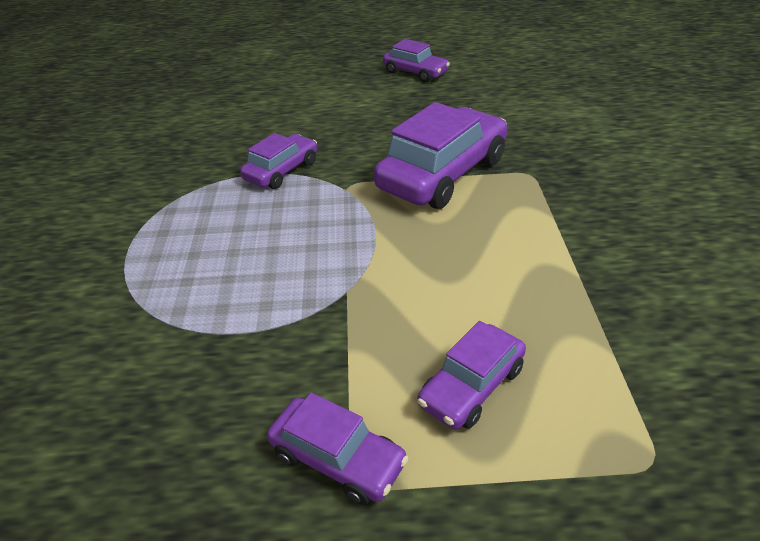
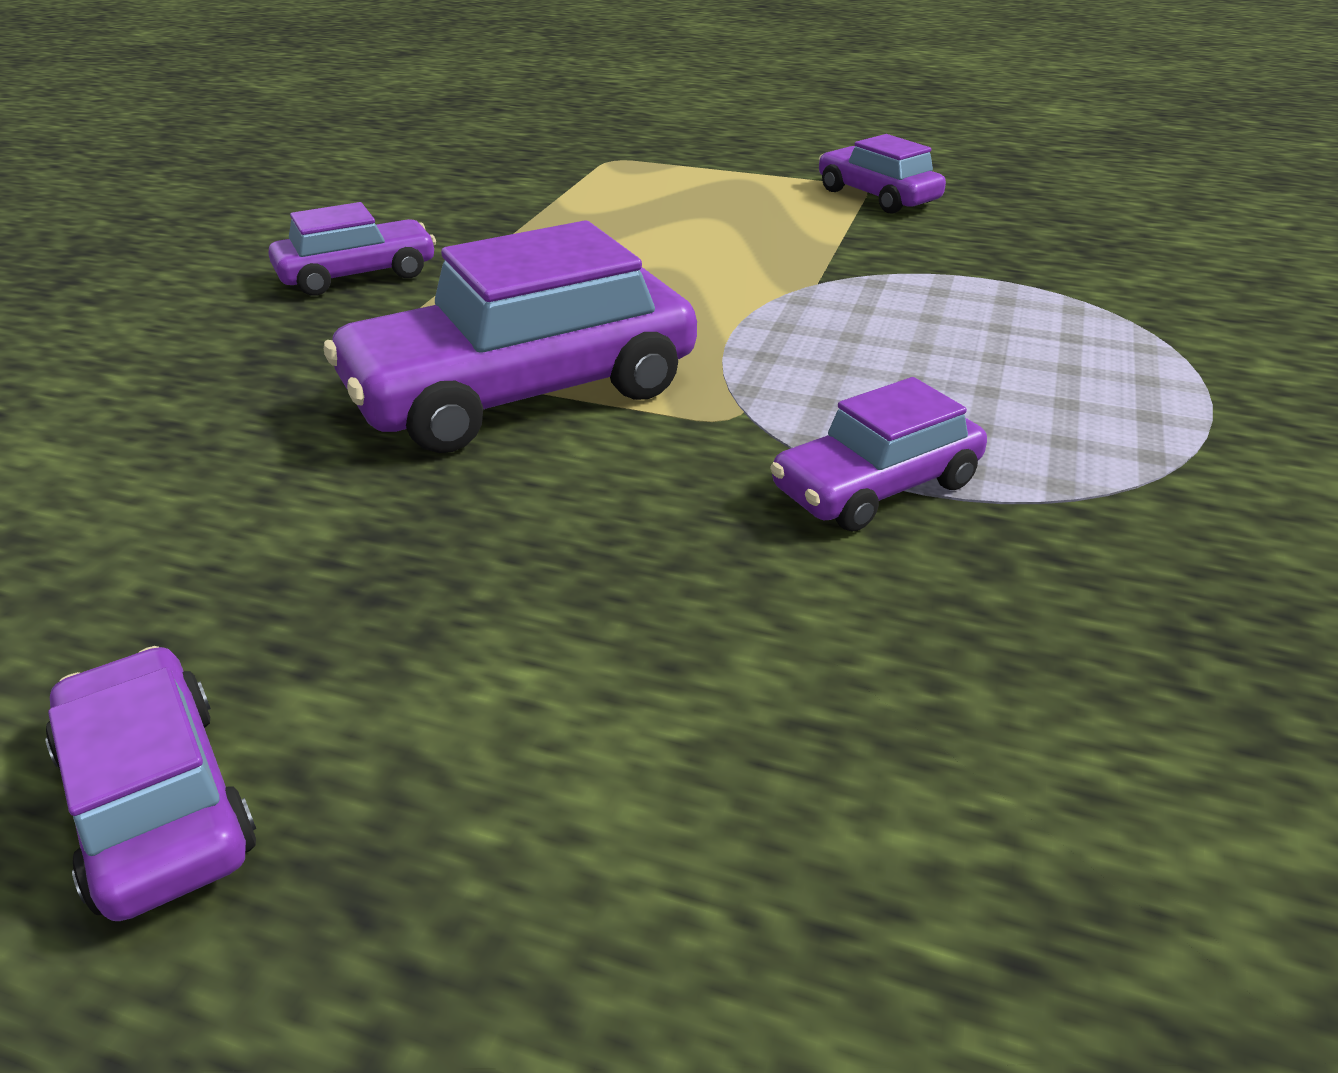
camera: 160 degrees left, 5 degrees down
(472, 386) = (720, 205): purple car -> purple car (357, 275)

